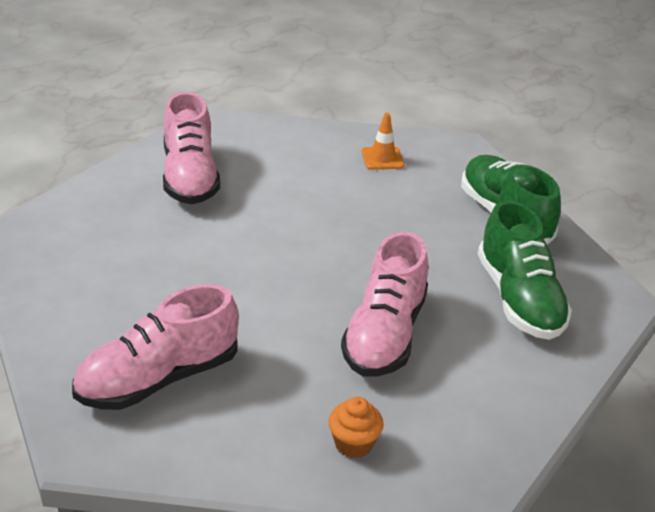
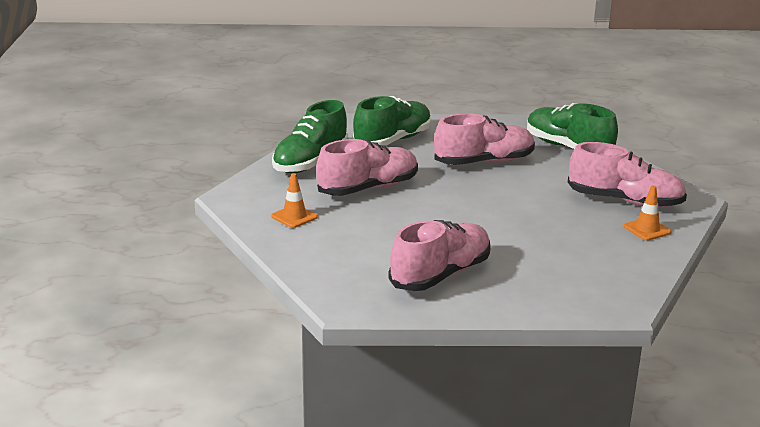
camera: 125 degrees left, 10 degrees down
(85, 346) = (647, 229): none -> orange traffic cone
(353, 444) = (568, 148): orange cupcake -> green shoe
(399, 220) = (368, 188): none -> pink shoe

